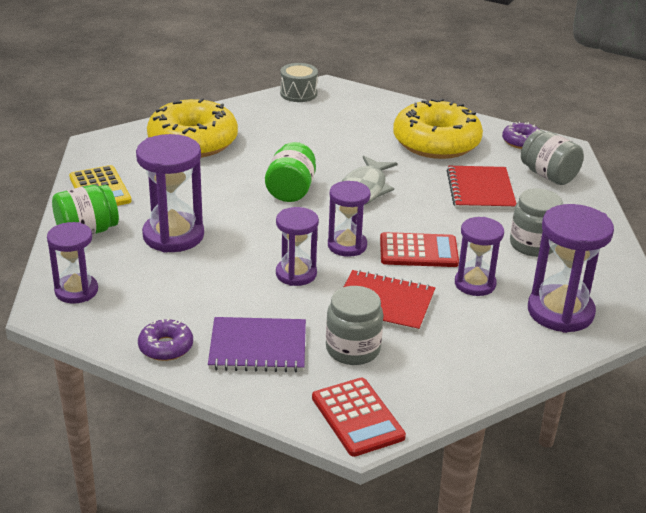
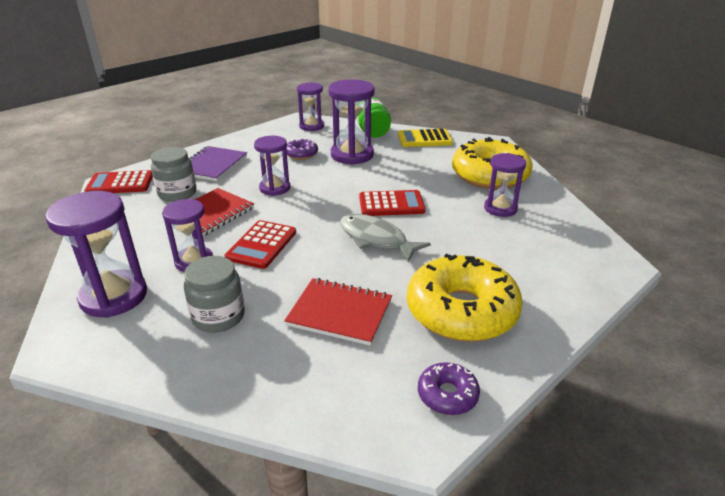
camera: 110 degrees right, 0 degrees up
(166, 347) = (239, 142): purple donut -> purple donut (301, 154)
(291, 190) = (391, 204): green jar -> red calculator
(298, 93) = (595, 241): grey drum -> none
(347, 245) = (294, 214): purple hourglass -> purple hourglass (500, 208)
(548, 175) = (346, 387): grey jar -> none

